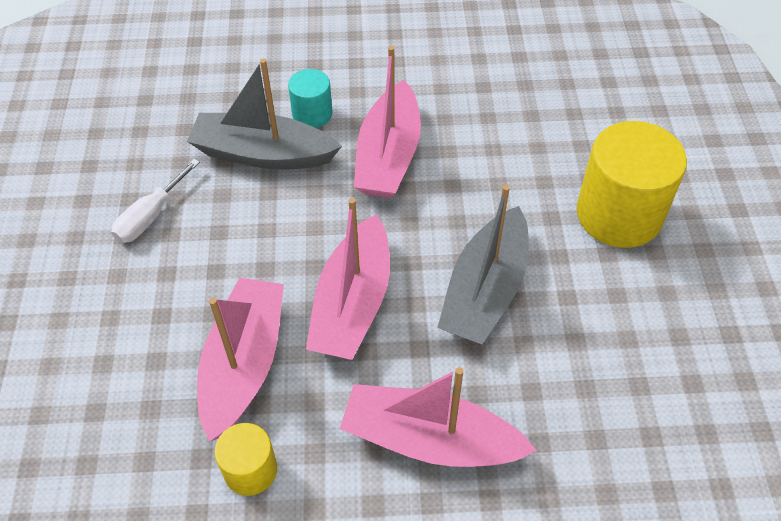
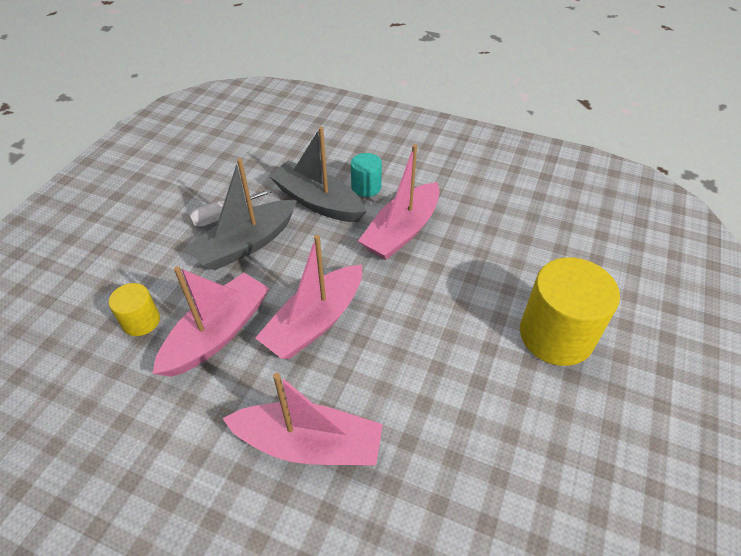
camera: 25 degrees right, 5 degrees down
(250, 470) = (175, 408): yellow cylinder -> yellow cylinder (141, 321)
(430, 440) = (309, 444): pink boat -> pink boat turned 150 degrees clockwise
(485, 290) = (416, 351): grey boat -> grey boat (246, 244)

